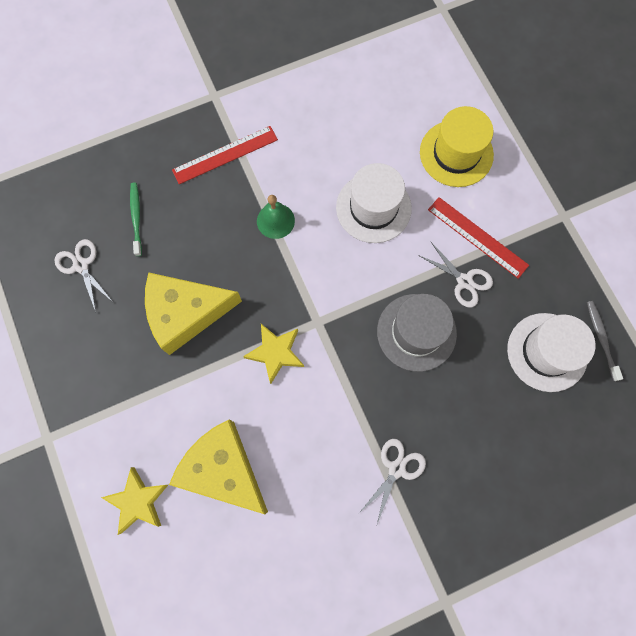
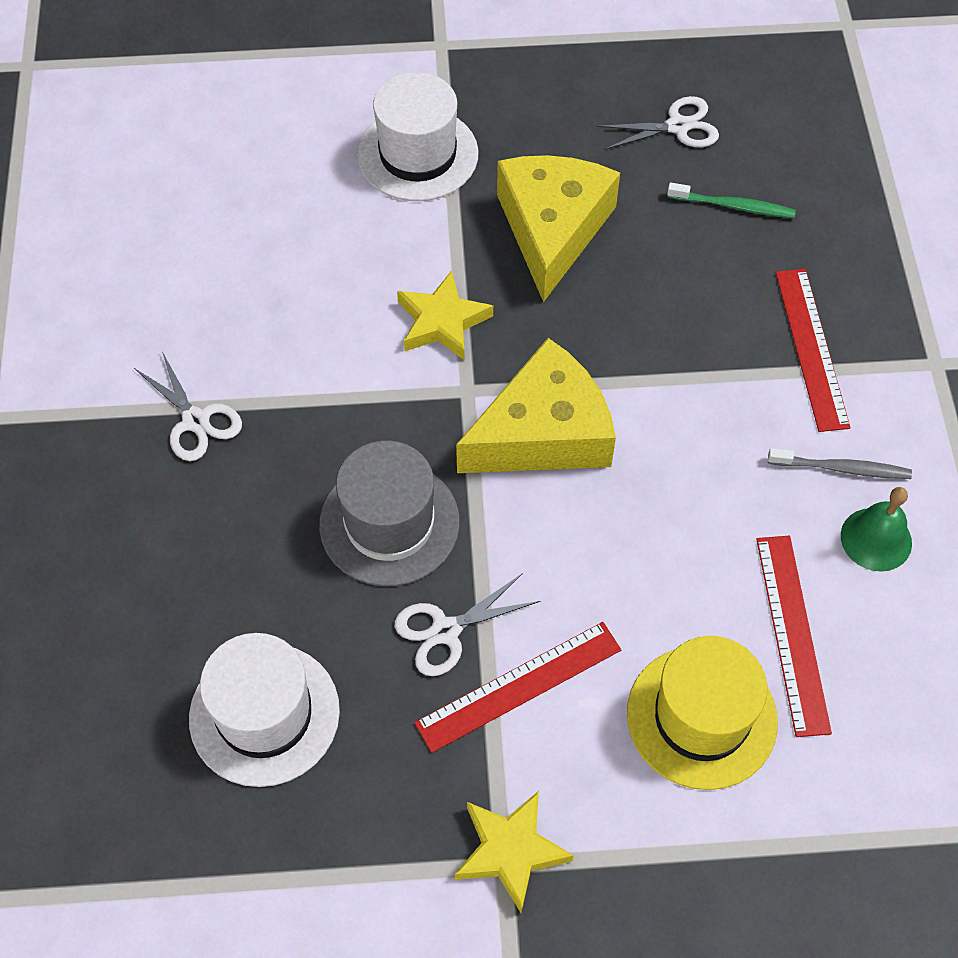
camera: 110 degrees right, 15 degrees down
(138, 501) = (312, 117): yellow star -> yellow star (510, 851)
(223, 469) = (305, 215): yellow cheese -> yellow cheese (543, 433)
(275, 221) = (664, 384): green bell -> green bell (876, 539)
(373, 208) = (637, 536): white hat -> white hat (418, 154)
(397, 126) = (792, 633): none -> red ruler
(601, 339) = (244, 819): grey toothbrush -> grey toothbrush (842, 468)

